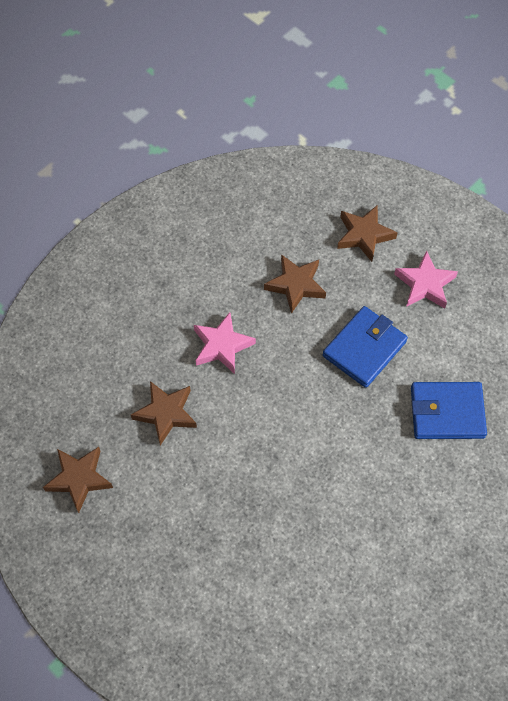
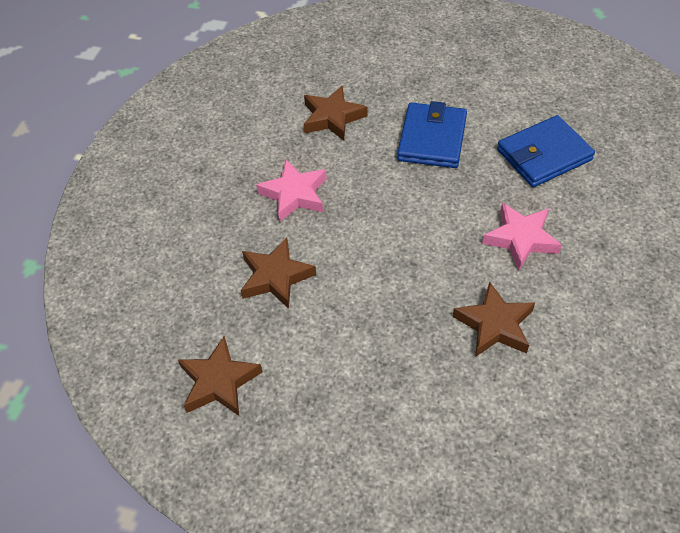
camera: 25 degrees left, 10 degrees down
(364, 235) = (368, 57): brown star -> brown star (495, 325)
(425, 284) = (448, 70): pink star -> pink star (521, 239)

